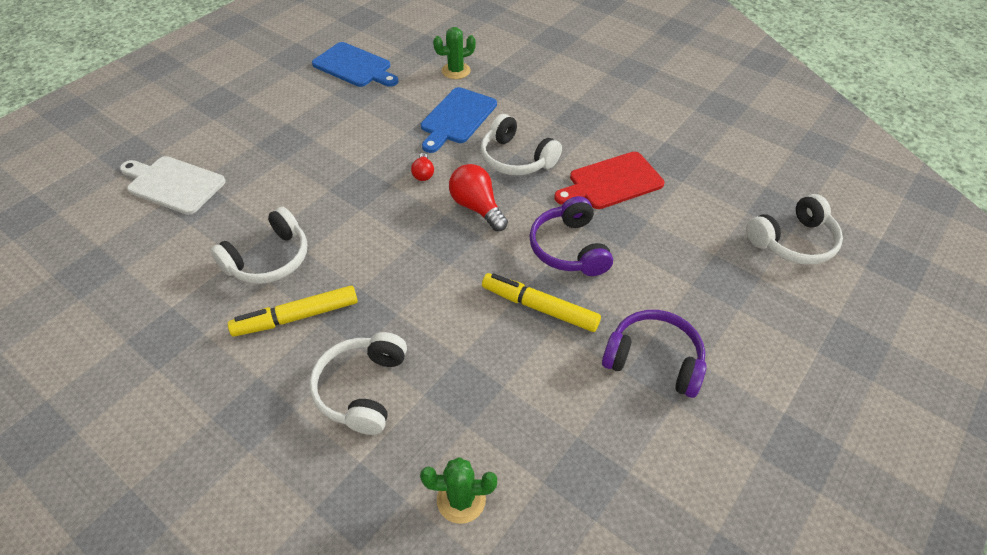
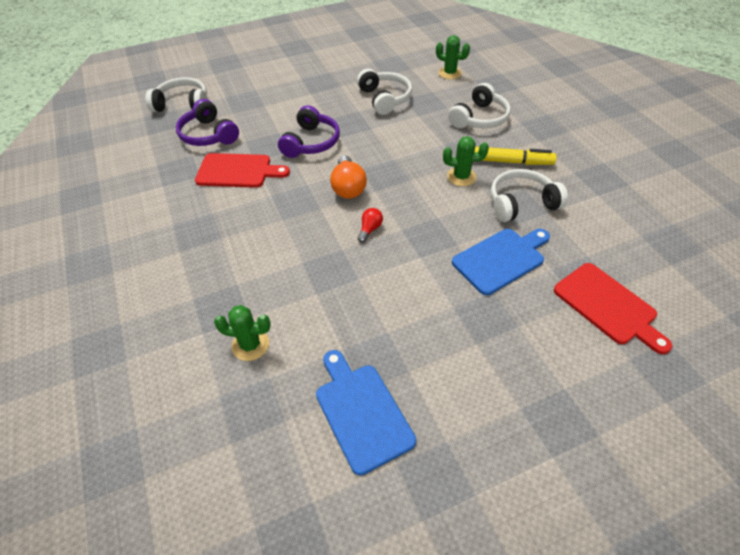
camera: 150 degrees left, 0 degrees up
(173, 184) = (608, 306): white cutting board -> red cutting board
(352, 269) = (461, 177): none -> green cactus
(456, 118) = (301, 276): blue cutting board -> blue cutting board (501, 259)
(477, 207) = (348, 187): red light bulb -> orange light bulb
(516, 159) = (286, 214): white headphones -> white headphones (385, 98)
(540, 308) = (357, 121): yellow marker -> none
(654, 360) = (321, 86): purple headphones -> purple headphones (208, 135)

